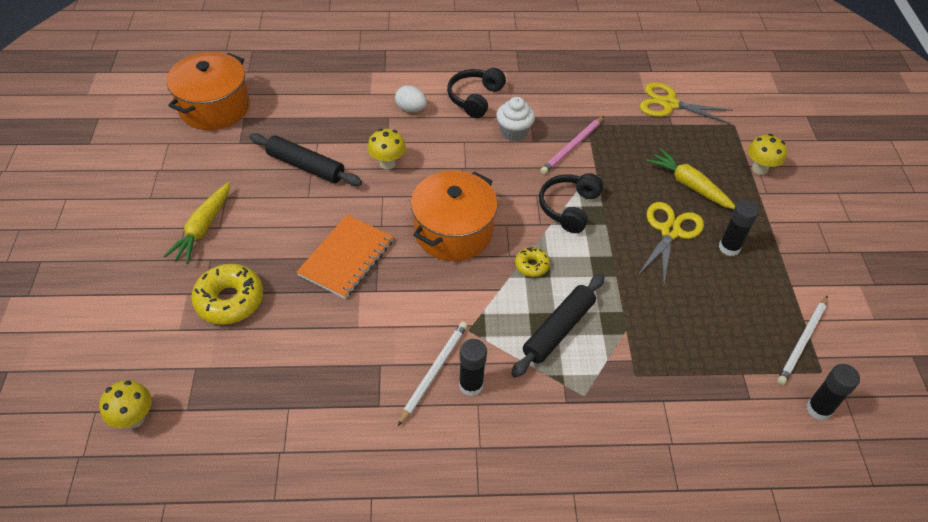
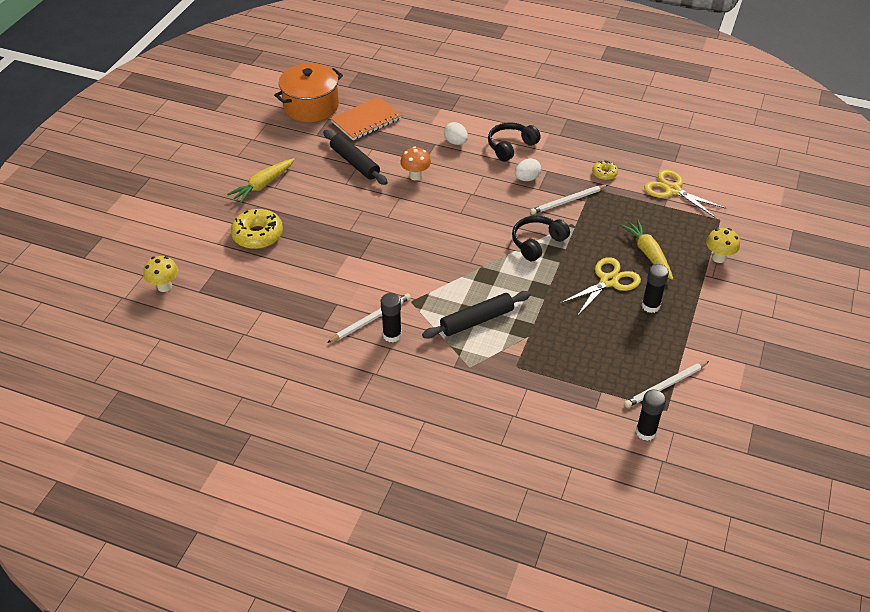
camera: 25 degrees right, 5 degrees down
(346, 258) = (350, 231): orange notebook -> orange notebook (366, 120)
(387, 163) = (415, 176): yellow mushroom -> orange mushroom
(453, 231) = (438, 235): orange pot -> none
(513, 132) = (527, 178): white cupcake -> white egg
(531, 265) = (483, 273): yellow donut -> yellow donut (604, 173)
(572, 147) = (568, 201): pink pencil -> white pencil

